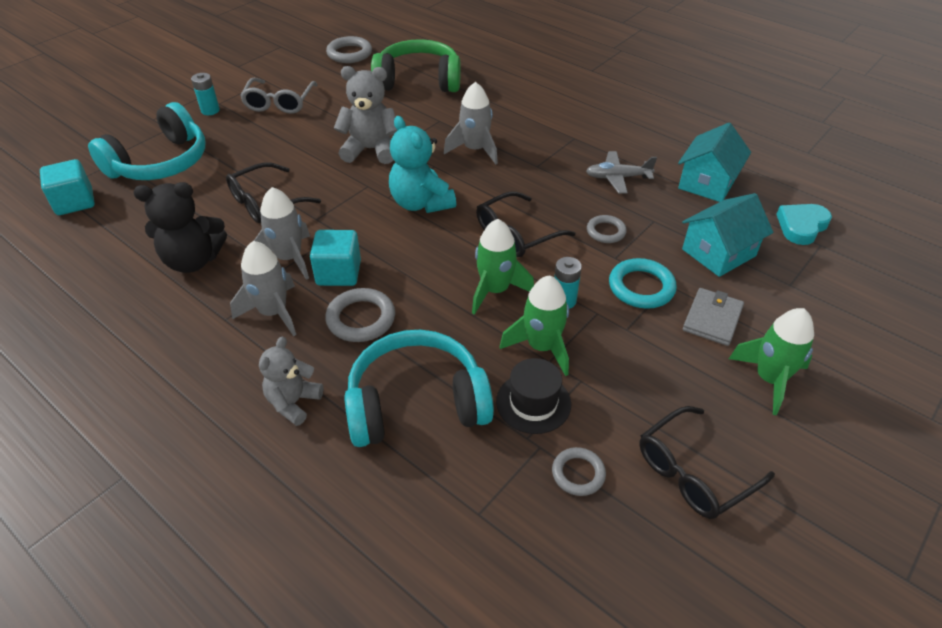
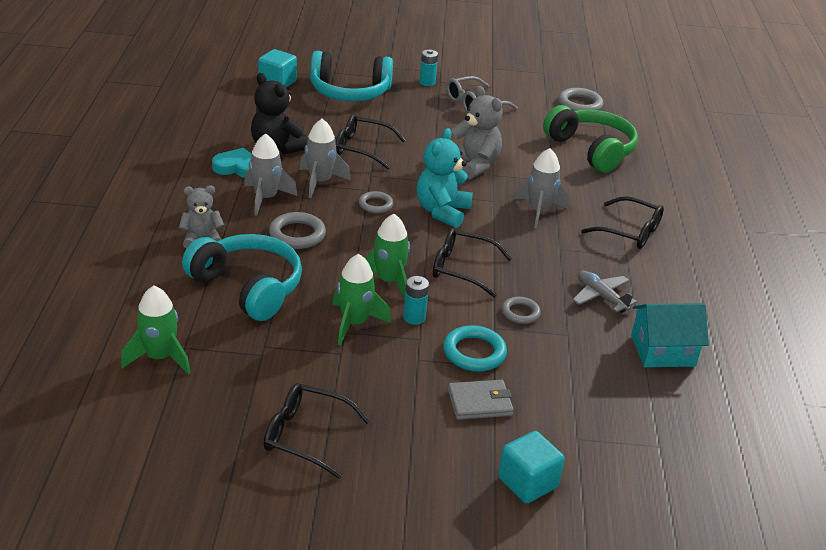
camera: 50 degrees right, 10 degrees down
(338, 273) = (329, 207): turquoise cube -> turquoise cube (527, 482)
(533, 403) = (297, 338): black hat -> none
(546, 120) = (630, 232): none -> black glasses
(578, 473) = (254, 380): grey ring -> grey ring (375, 205)
(718, 252) = (569, 384): turquoise house -> none
(769, 379) = (442, 453): green rocket -> green rocket (160, 357)
(801, 226) = (672, 427): turquoise heart -> turquoise heart (237, 167)

